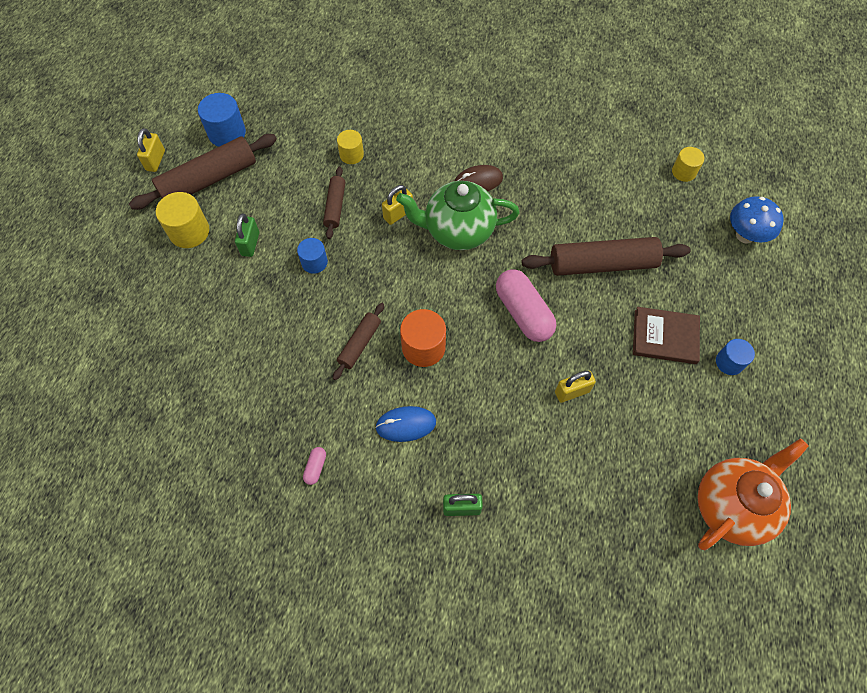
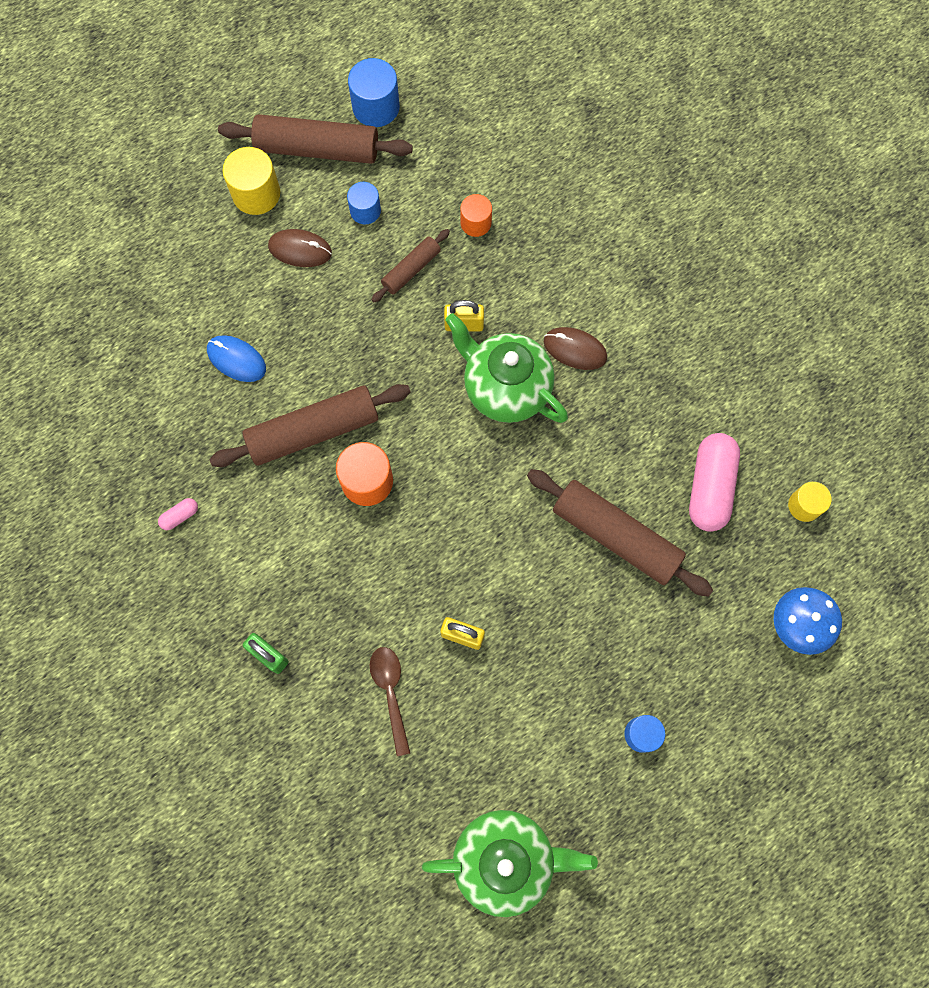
camera: 40 degrees right, 10 degrees up
(155, 160) = (285, 90): yellow padlock -> none
(250, 244) = (300, 250): green padlock -> brown mouse
(314, 262) = (342, 315): blue cylinder -> blue cylinder (365, 211)
(351, 155) = (475, 223): yellow cylinder -> orange cylinder
(360, 344) = (313, 431): brown rolling pin -> brown rolling pin, size x1.87
(406, 425) = (287, 541): blue mouse -> blue mouse (236, 360)
(523, 313) = (490, 523): pink capsule -> pink capsule (710, 487)
(562, 464) = (390, 693): none -> brown spoon
(665, 337) = (604, 658): brown book -> none
(731, 506) = (505, 859): orange teapot -> green teapot

